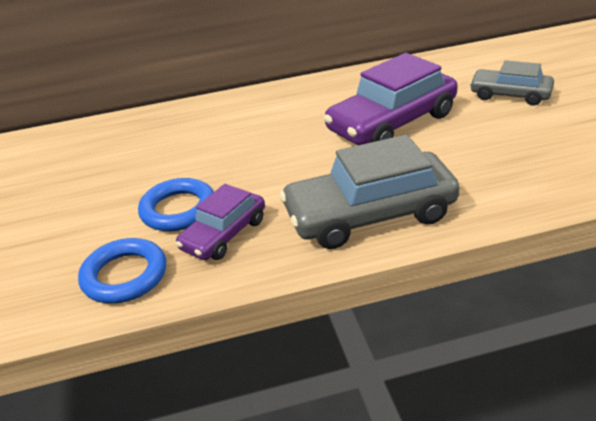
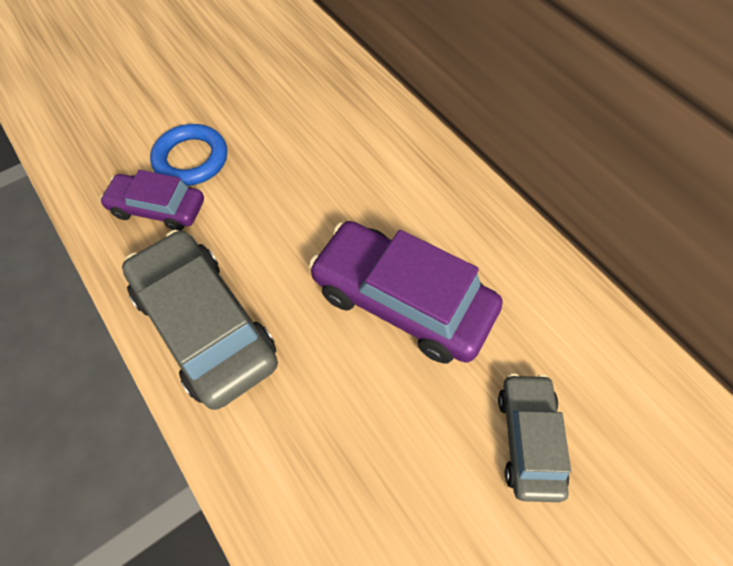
camera: 65 degrees right, 25 degrees up
(124, 276) = (95, 160): blue ring -> none

